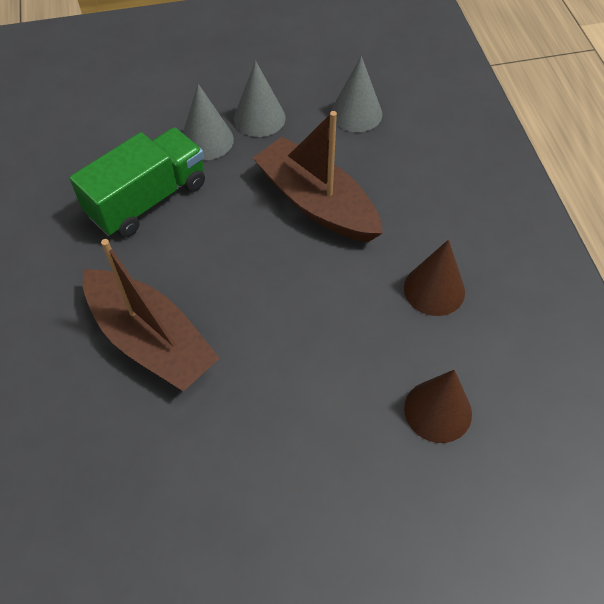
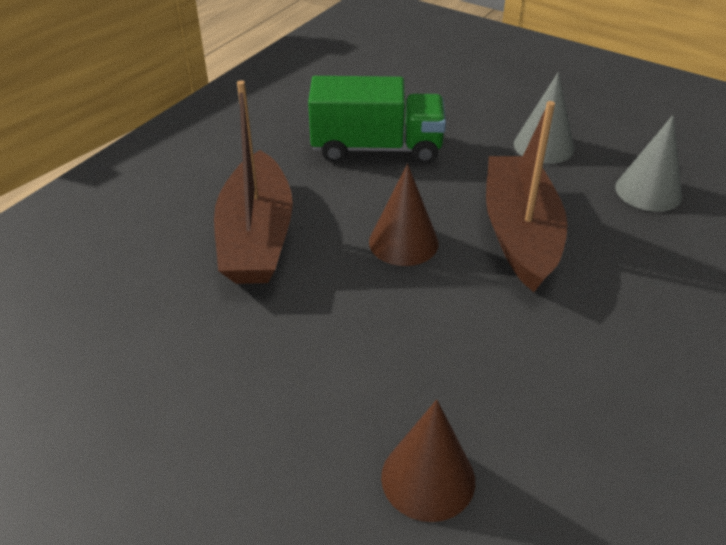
camera: 45 degrees right, 15 degrees down
(207, 140) = (476, 137): grey cone -> none
(434, 289) = (556, 375): brown cone -> brown cone (403, 242)

